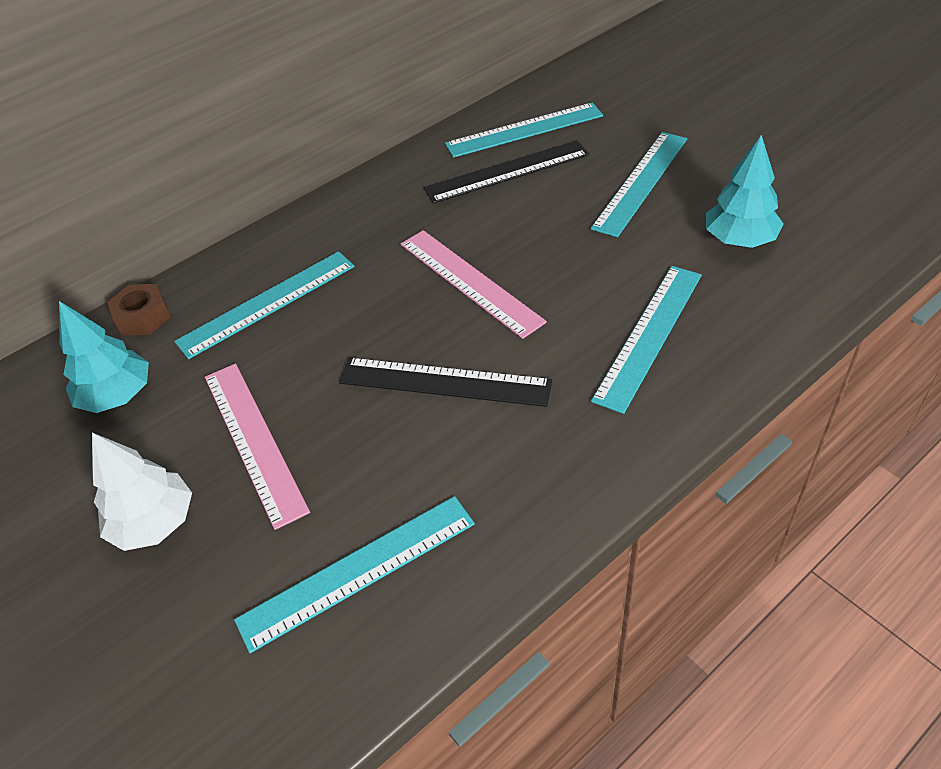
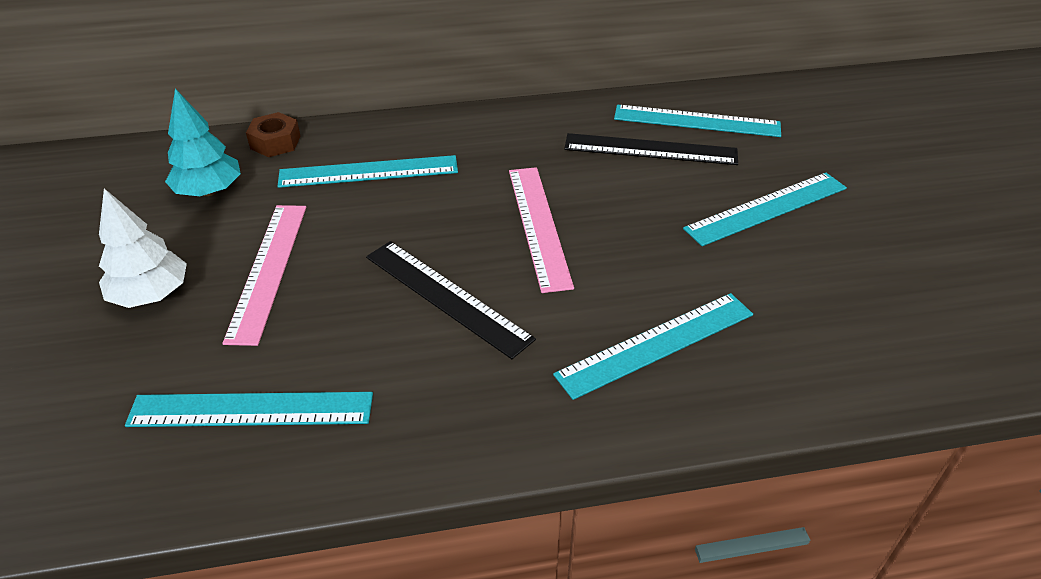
camera: 25 degrees right, 5 degrees down
(740, 239) = (820, 300): turquoise tree -> none

